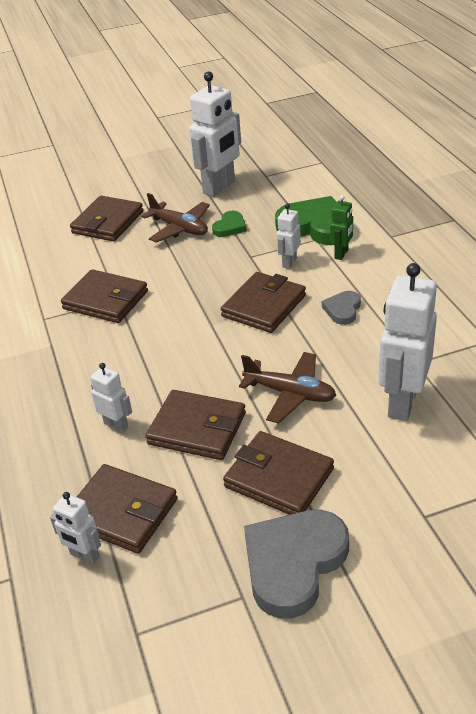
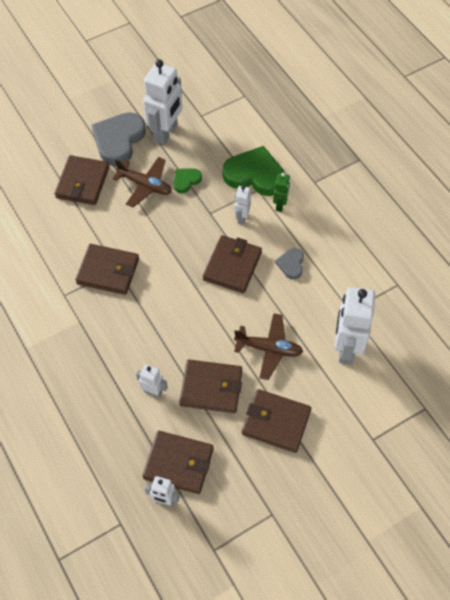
camera: 15 degrees left, 20 degrees up
(230, 227) = (186, 181): green heart -> green heart turned 150 degrees counterclockwise
(293, 563) = (298, 486): grey heart -> grey heart (119, 140)

